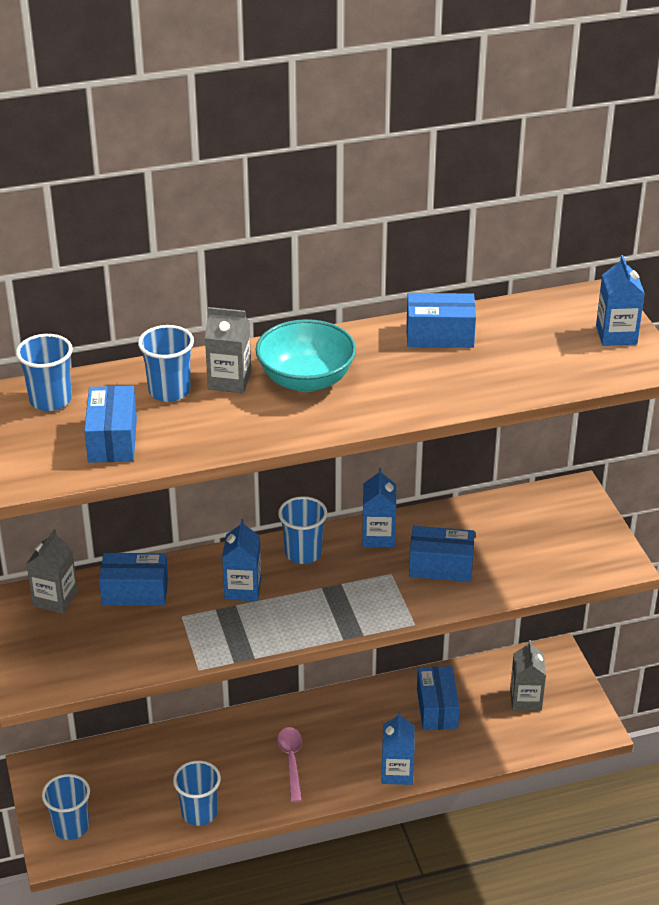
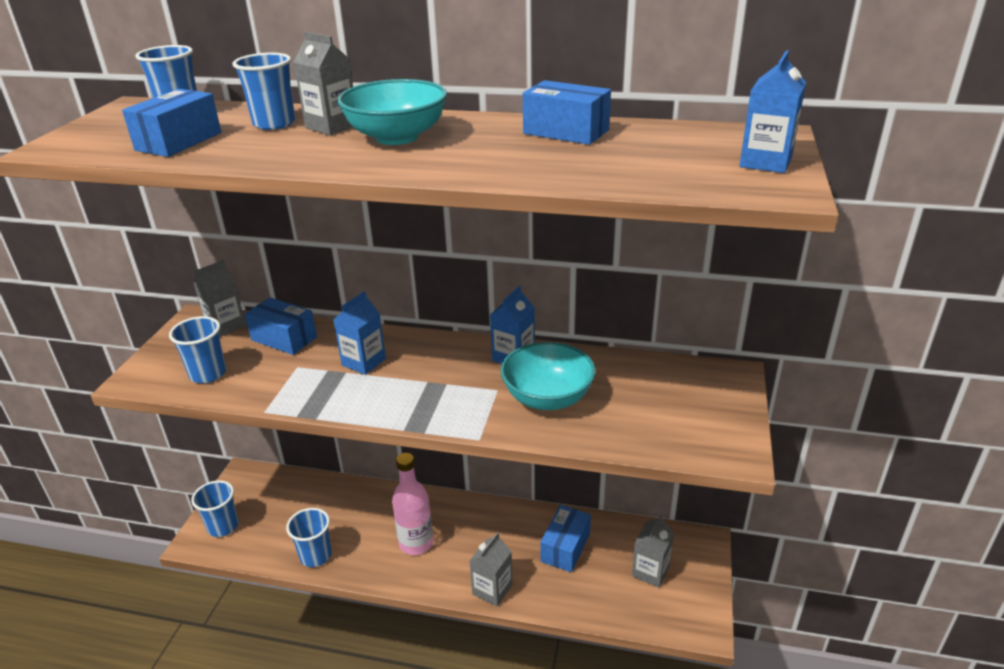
camera: 30 degrees right, 5 degrees down
(291, 761) = (416, 543): pink spoon -> pink bottle
(303, 553) = (438, 351): blue cup -> blue cup (208, 374)
(397, 772) = (492, 589): blue carton -> grey carton
(441, 566) = (547, 398): blue box -> turquoise bowl

